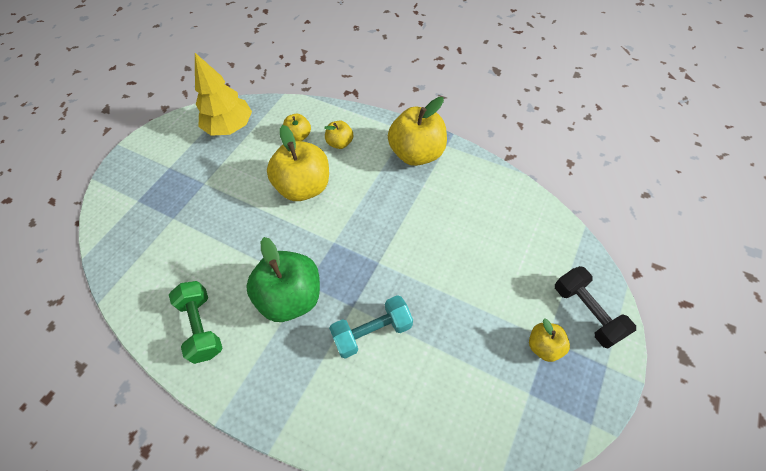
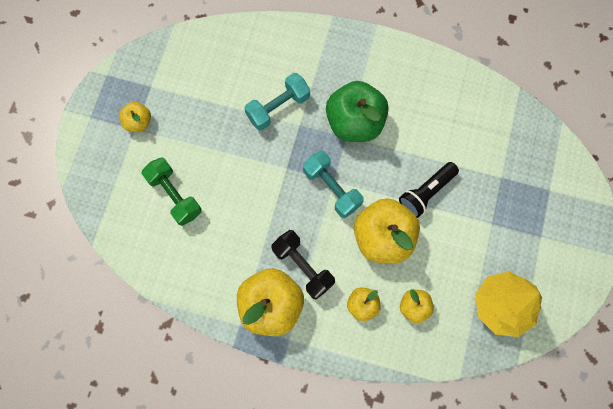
camera: 165 degrees right, 15 degrees up
(202, 326) = (420, 85): green dumbbell -> green dumbbell (174, 195)
(249, 216) = (426, 193): none -> black flashlight
(337, 235) = (332, 188): none -> turquoise dumbbell
(586, 312) = (101, 156): black dumbbell -> black dumbbell (303, 267)

